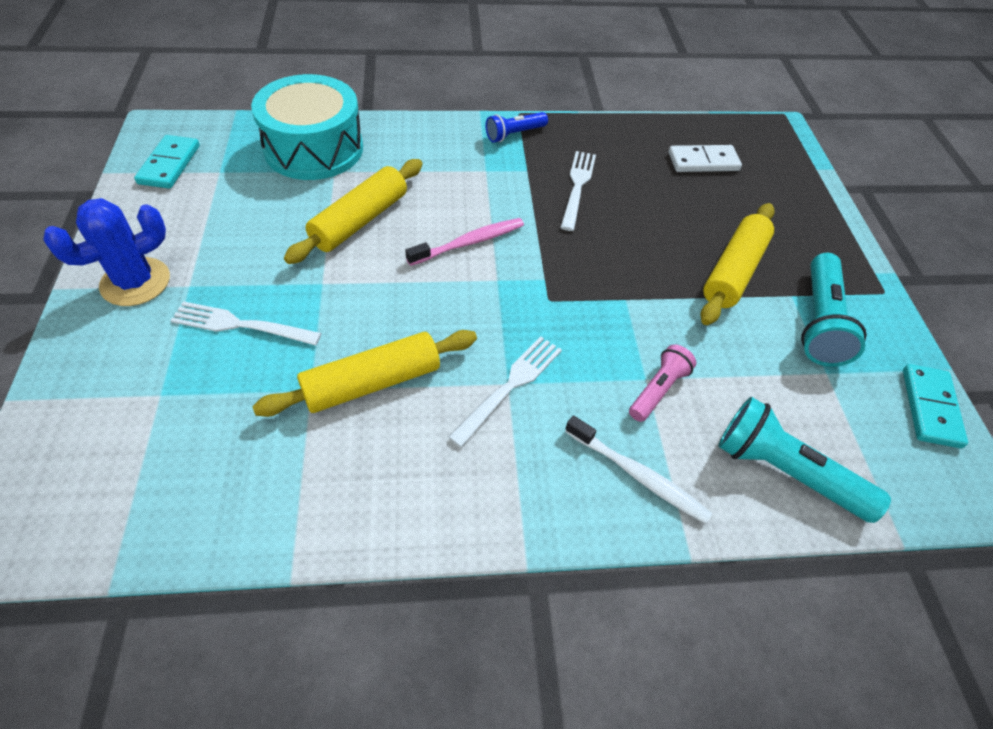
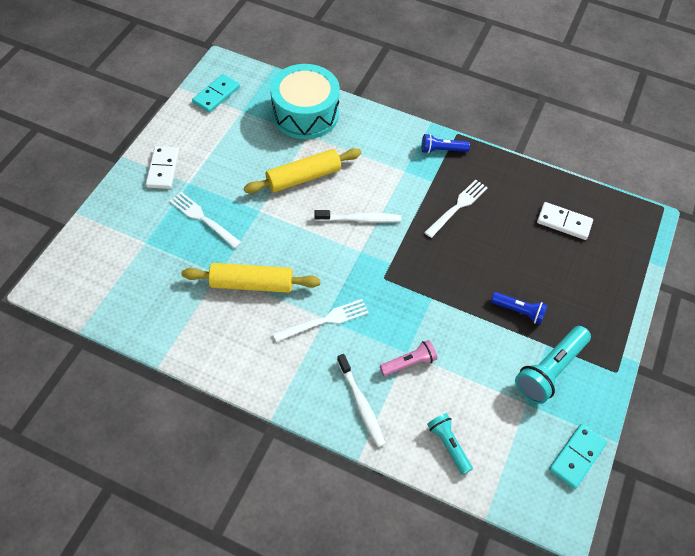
camera: 30 degrees right, 5 degrees up
(135, 282) = (163, 169): blue cactus -> white domino
(469, 242) = (360, 219): pink toothbrush -> white toothbrush
(733, 272) = (518, 311): yellow rolling pin -> blue flashlight
(785, 472) = (448, 445): turquoise flashlight -> turquoise flashlight, size x0.60

